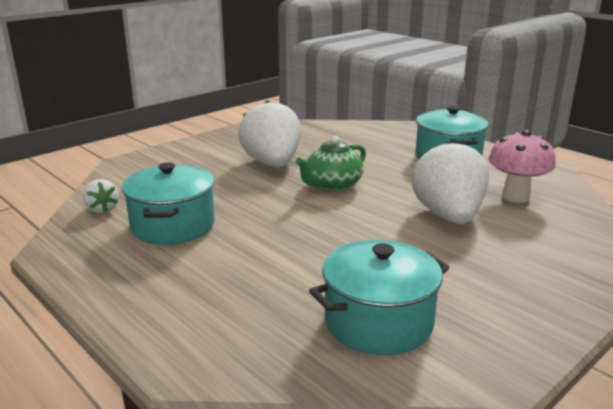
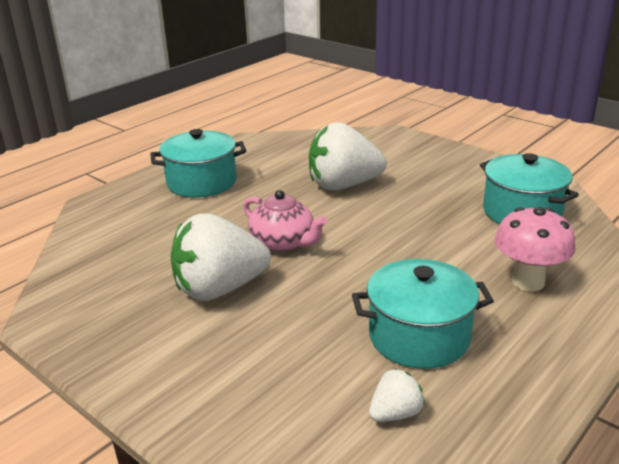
camera: 95 degrees left, 5 degrees up
(332, 185) = (283, 242): green teapot -> pink teapot
(515, 197) = (297, 158): pink mushroom -> pink mushroom (528, 282)

